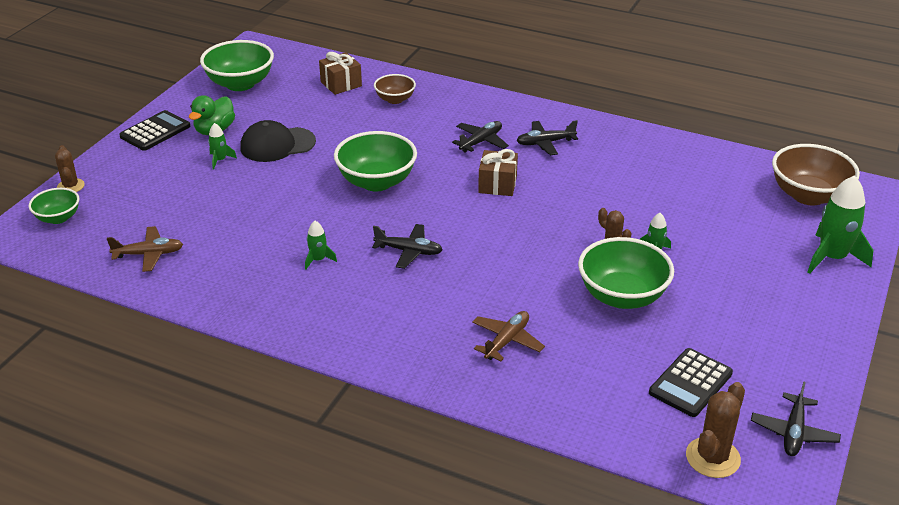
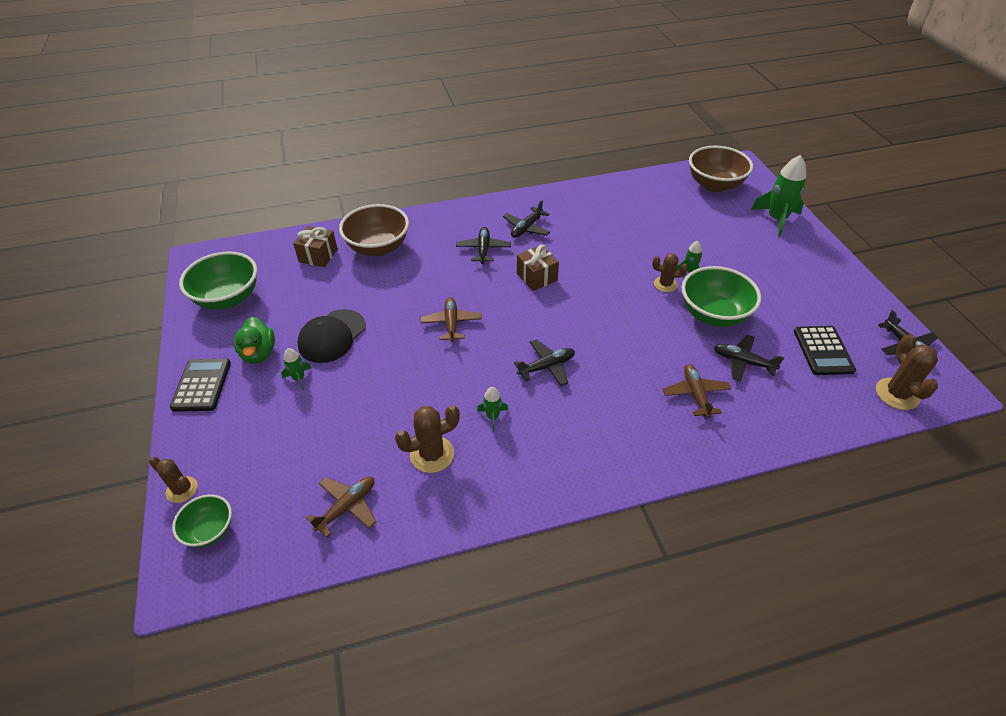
camera: 40 degrees left, 10 degrees up
(243, 257) = (432, 454): none -> brown cactus
(376, 182) = (451, 323): green bowl -> brown plane
(395, 99) = (378, 247): brown bowl -> brown bowl, size x1.76
(591, 345) = (743, 362): none -> black plane

